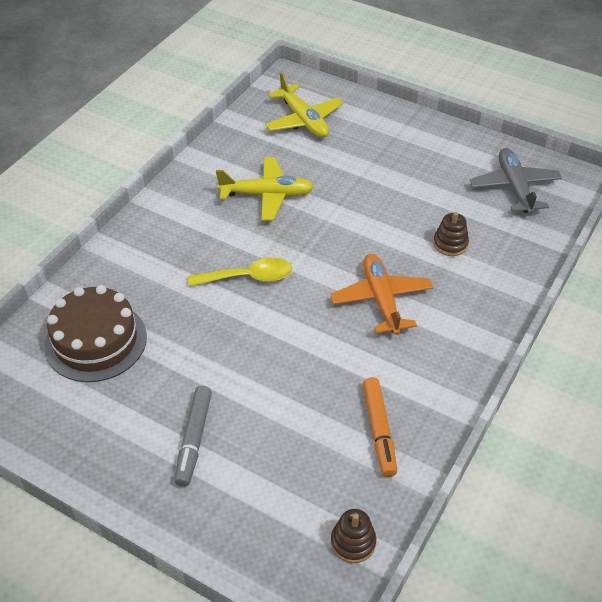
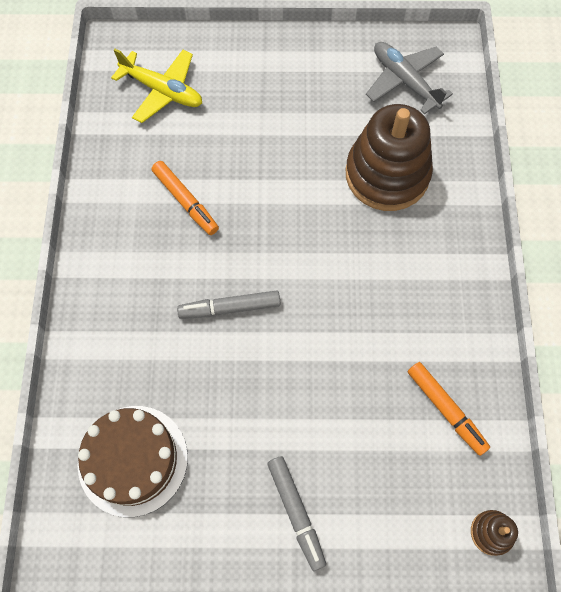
camera: 30 degrees left, 20 degrees up
(248, 277) = (230, 308): yellow spoon -> grey marker
(267, 195) = (185, 201): yellow plane -> orange marker
(381, 299) = (364, 269): orange plane -> none
(450, 244) = (387, 174): brown stacking toy -> brown stacking toy, size x2.38

